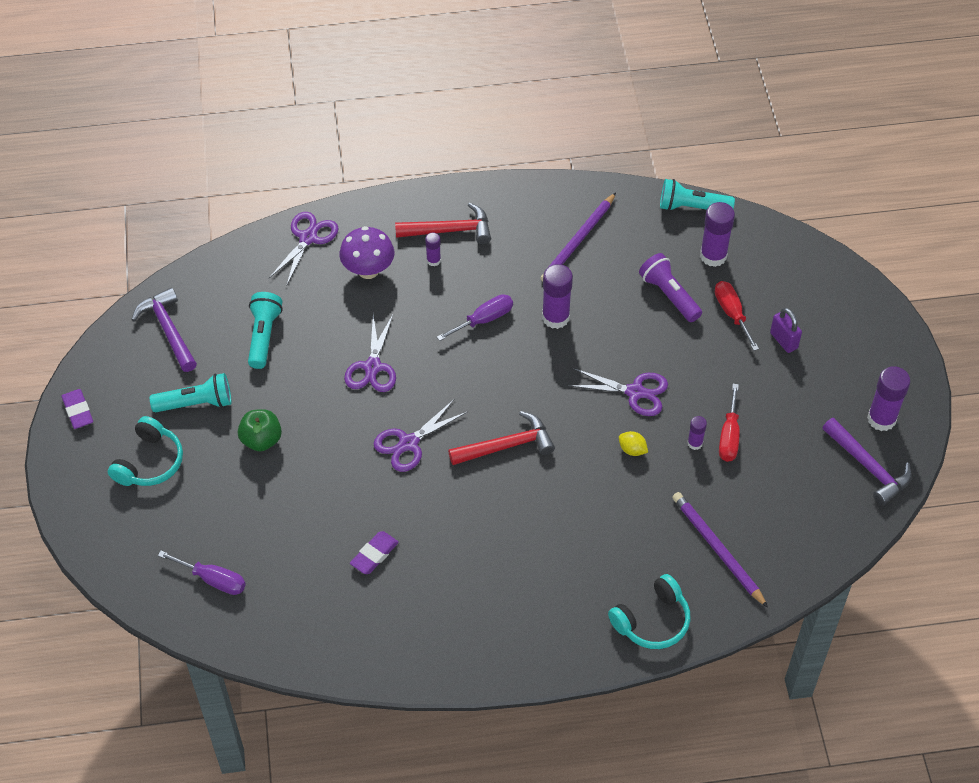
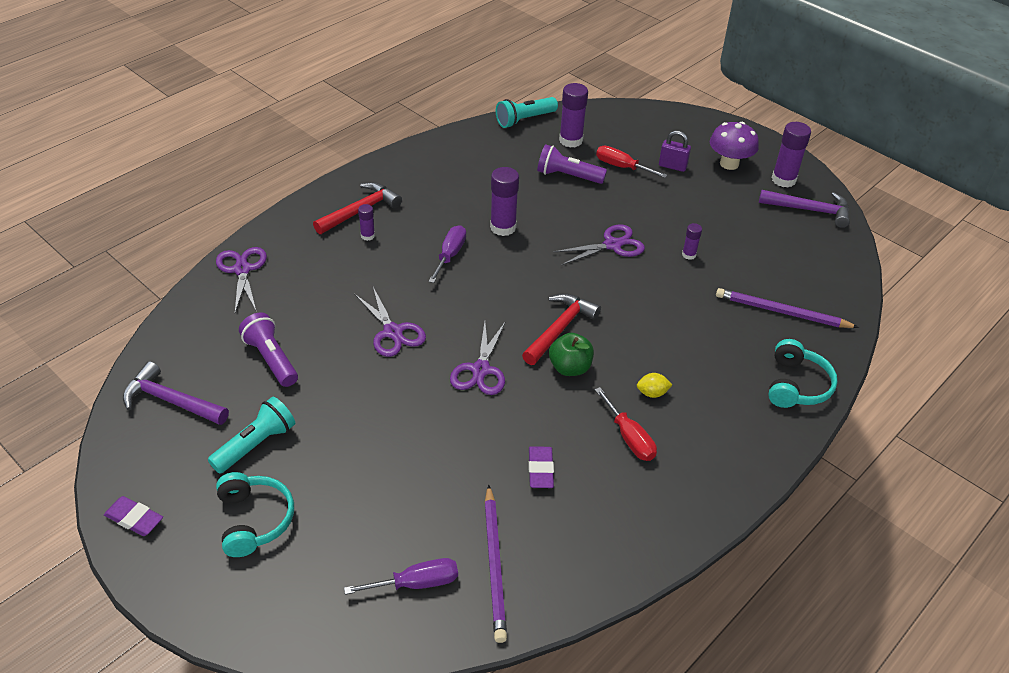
camera: 40 degrees left, 10 degrees down
(261, 440) = (348, 439): green apple -> green apple (570, 368)
(264, 336) = (271, 359): turquoise flashlight -> purple flashlight
(368, 270) = (319, 267): purple mushroom -> purple mushroom (729, 164)
(578, 240) = (467, 173): purple pencil -> purple pencil (495, 565)
(632, 450) = (652, 282): yellow lemon -> yellow lemon (652, 393)
(729, 436) = (705, 238): red screwdriver -> red screwdriver (629, 438)

